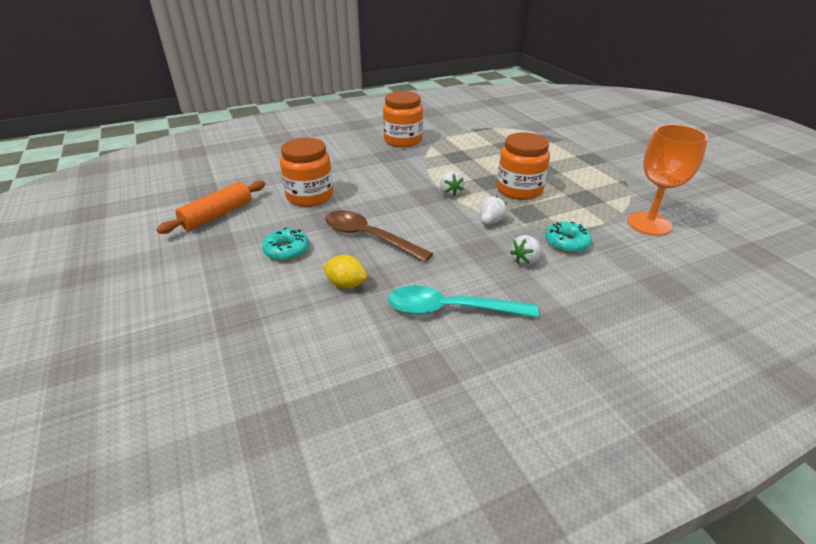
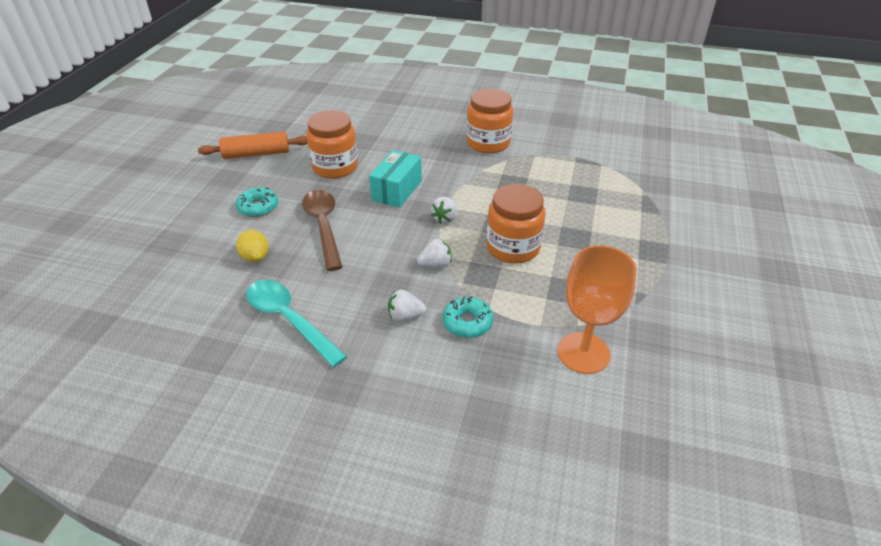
camera: 40 degrees right, 5 degrees up
(386, 191) = (397, 190): none -> turquoise box

